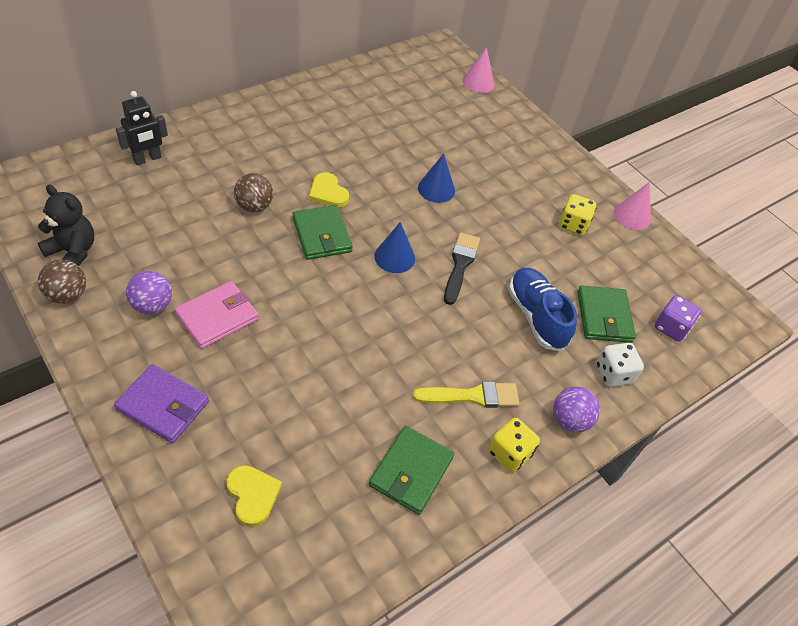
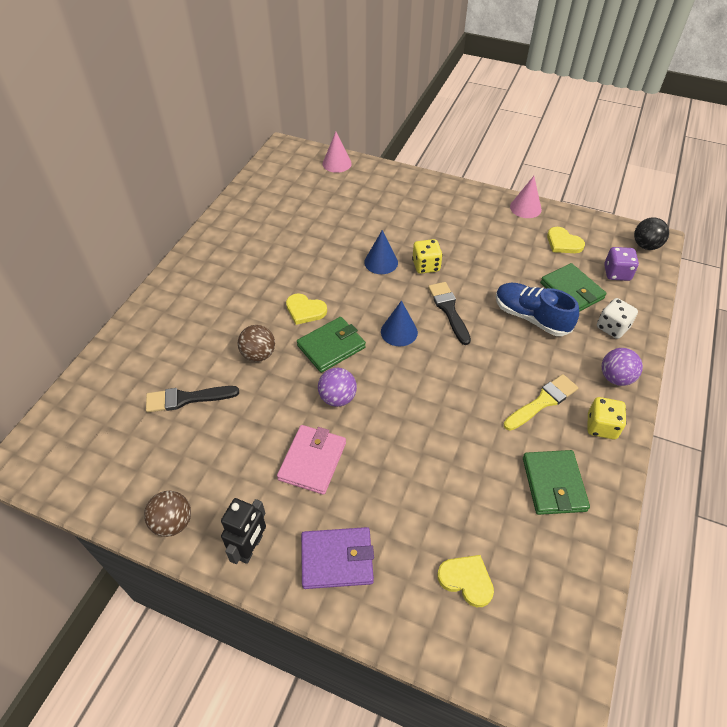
camera: 25 degrees left, 0 degrees up
(73, 252) = (143, 483): black teddy bear -> none
(147, 159) = (133, 366): black robot -> black robot (250, 547)
(152, 306) = (252, 485): purple ball -> purple ball (337, 398)
(165, 208) = (187, 398): none -> black brush
(322, 235) = (331, 346): green wallet -> green wallet turned 75 degrees counterclockwise
(573, 225) = (495, 236): yellow dice -> yellow dice (426, 266)
(640, 269) = (563, 243): none -> yellow heart
(732, 320) = (645, 245): none -> black ball

